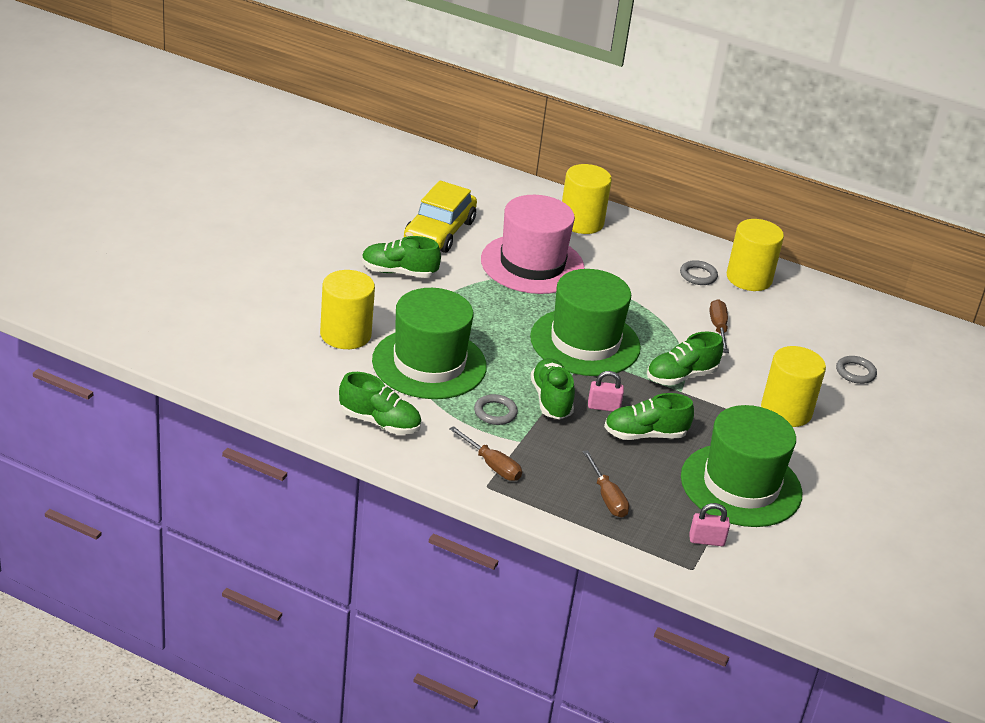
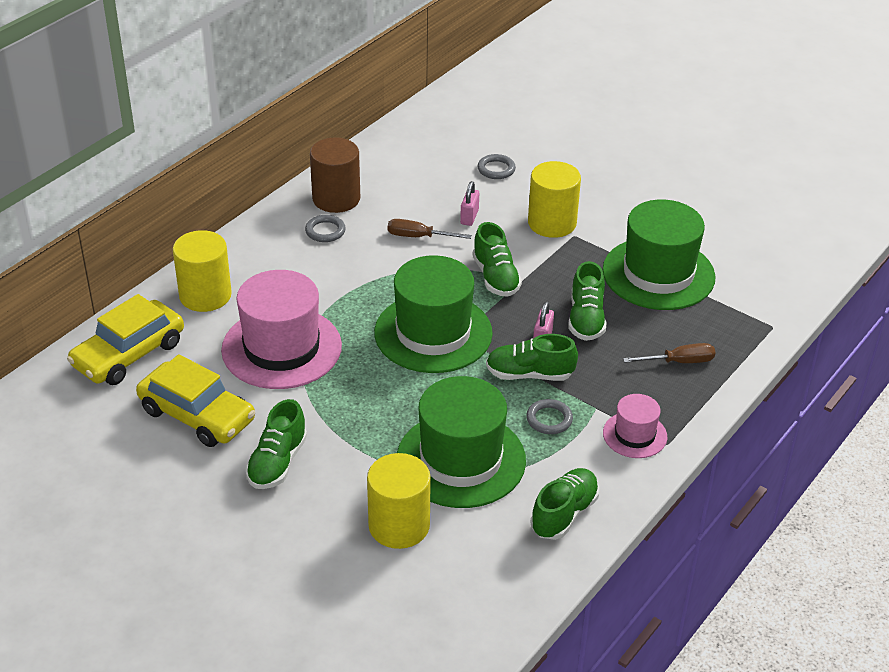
camera: 75 degrees left, 5 degrees up
(492, 465) = (634, 435): brown screwdriver -> pink hat
(496, 195) = (129, 354): none -> yellow car
(706, 540) = (734, 310): pink padlock -> pink padlock (469, 217)
(749, 278) = (336, 199): yellow cylinder -> brown cylinder

